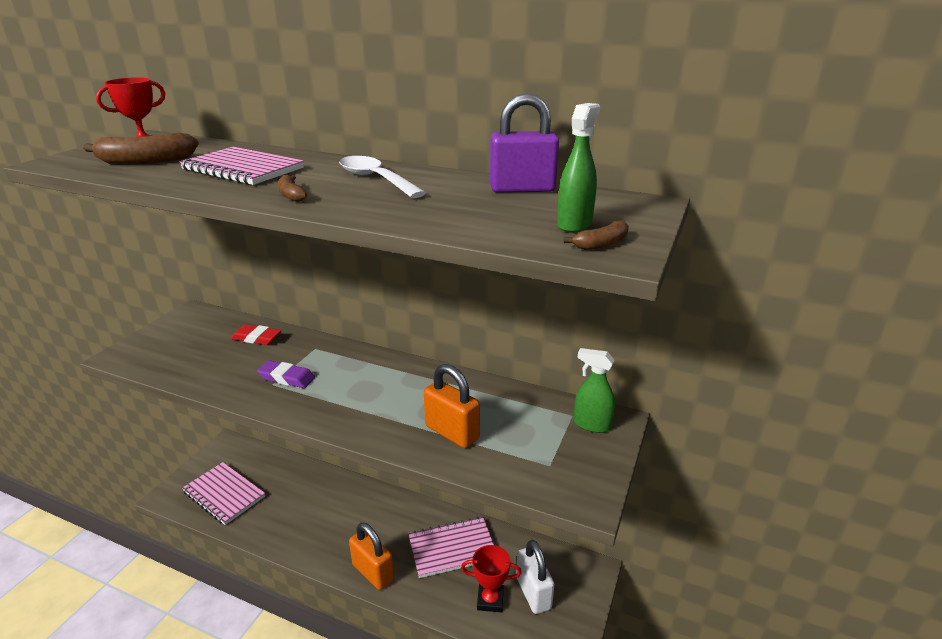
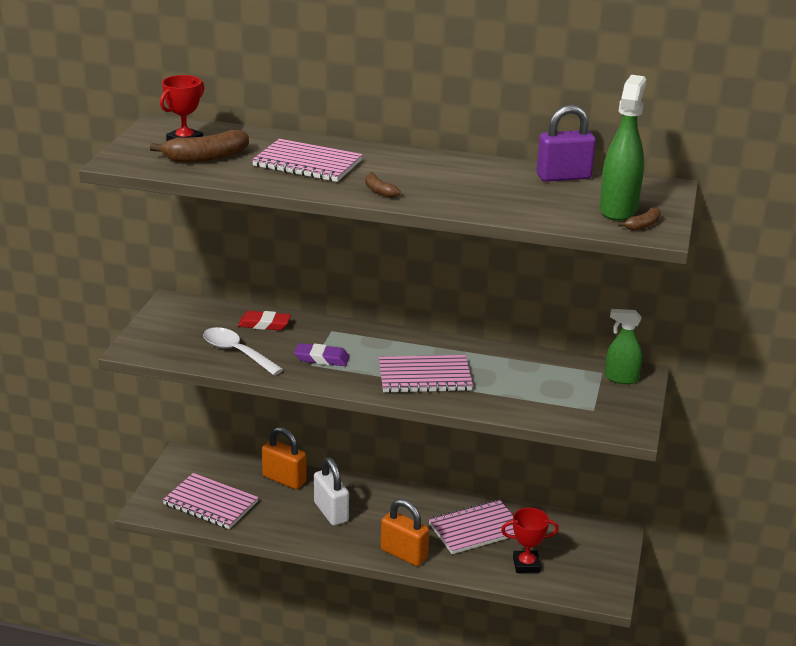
camera: 10 degrees left, 0 degrees up
(375, 179) = (435, 171): white spoon -> white spoon (236, 352)
(378, 406) = (424, 377): none -> pink notebook
(452, 432) = (501, 392): orange padlock -> orange padlock (284, 479)
(533, 592) = (565, 556): white padlock -> white padlock (331, 512)
(574, 224) = (618, 209): green spray bottle -> green spray bottle, size x1.53

